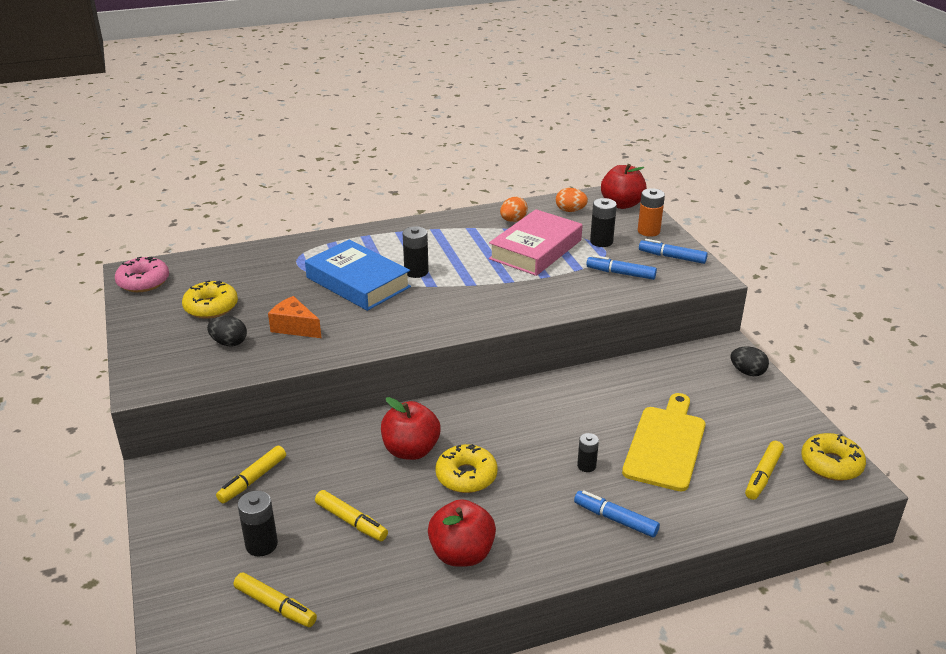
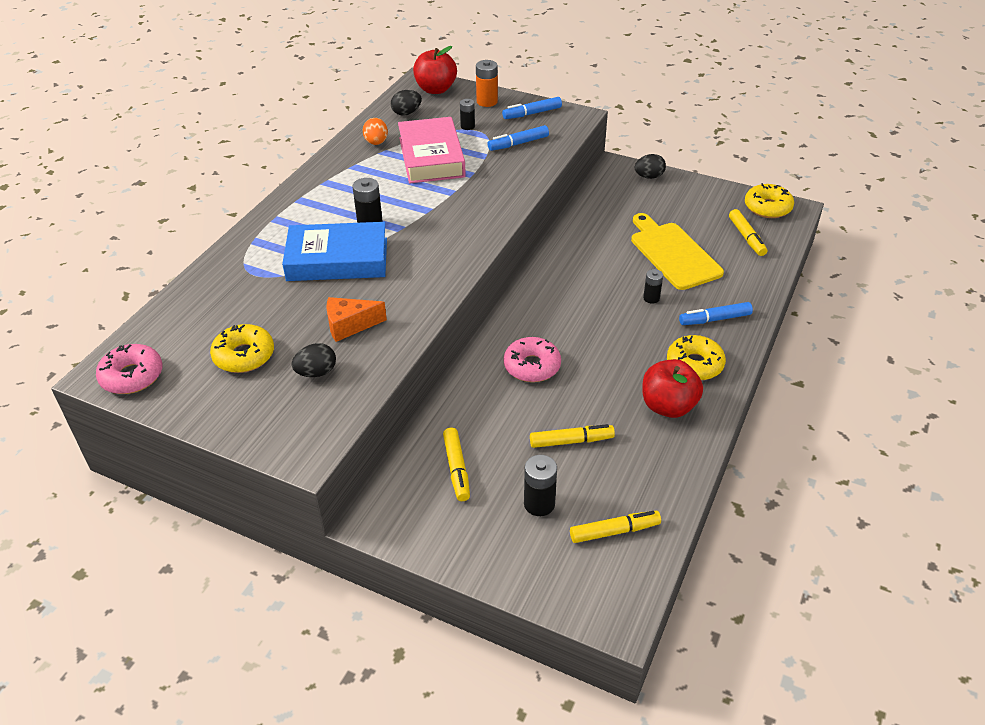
camera: 45 degrees left, 10 degrees up
(411, 450) = (532, 366): red apple -> pink donut
(466, 476) = (593, 357): yellow donut -> yellow donut (694, 364)
(570, 211) = (406, 113): orange egg -> black egg
(601, 241) = (467, 126): black battery -> black battery, size x0.65

